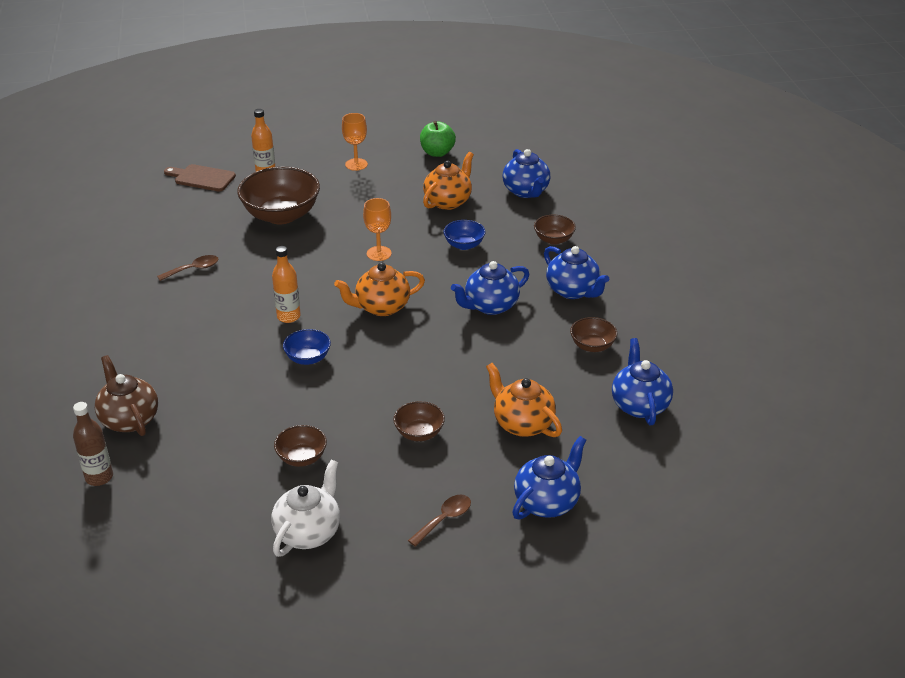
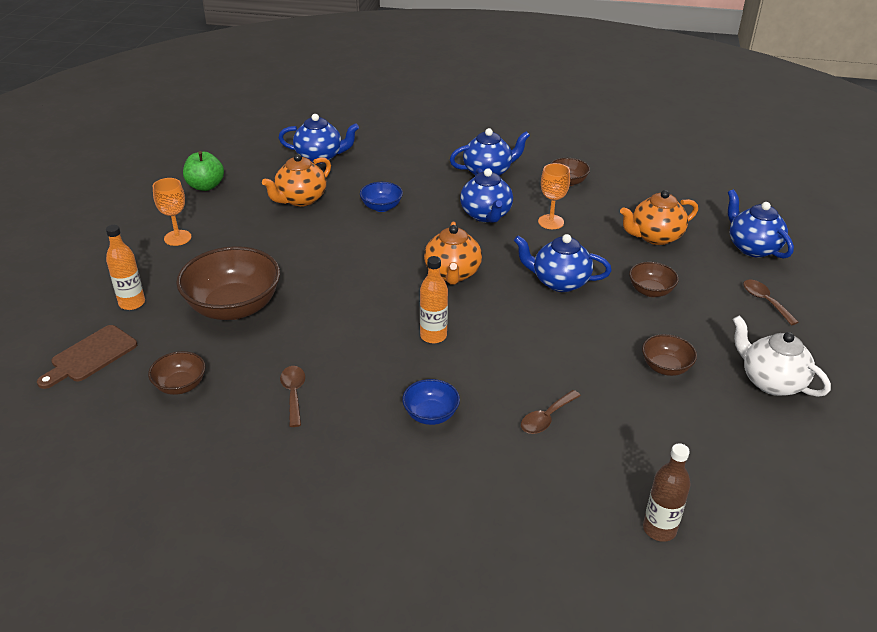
camera: 70 degrees left, 0 degrees up
(129, 419) = (563, 489): brown teapot -> none
(208, 397) = (546, 418): none -> brown spoon
(308, 358) = (511, 335): blue bowl -> blue bowl (431, 414)
(379, 253) = (359, 257): orange goblet -> orange goblet (551, 222)
(448, 201) = (300, 199): orange teapot -> orange teapot turned 105 degrees counterclockwise
(553, 239) = (407, 162): brown bowl -> brown bowl (180, 385)
(639, 405) = (649, 181): blue teapot -> blue teapot (559, 282)

